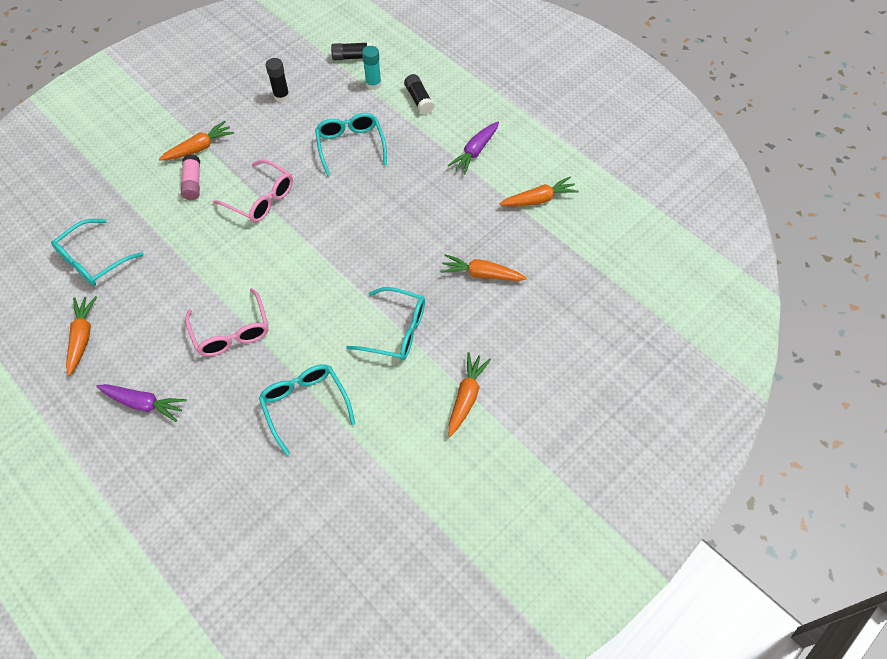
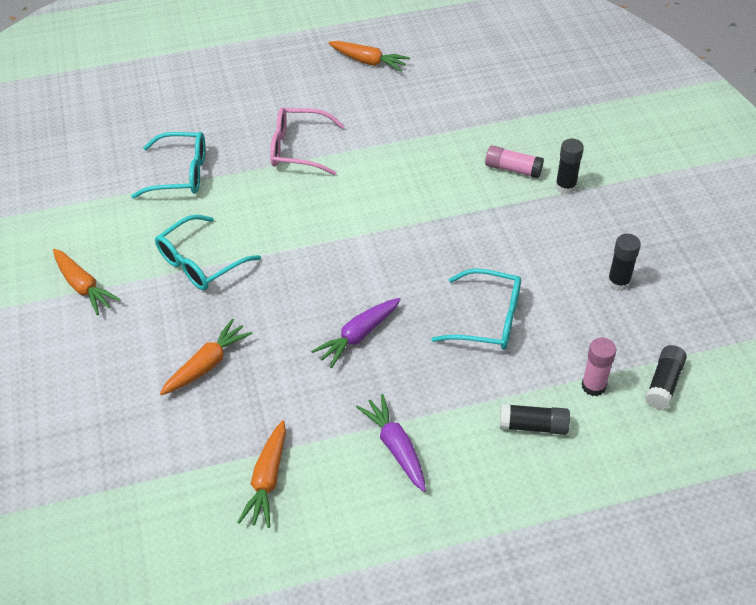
camera: 120 degrees right, 10 degrees down
(93, 261) = (453, 82): turquoise glasses -> none
(143, 404) = (270, 82): purple carrot -> purple carrot (358, 336)
(199, 148) = (565, 186): orange carrot -> black glue stick
(261, 199) = (453, 215): pink glasses -> none
(373, 84) = (593, 386): turquoise glue stick -> pink glue stick

